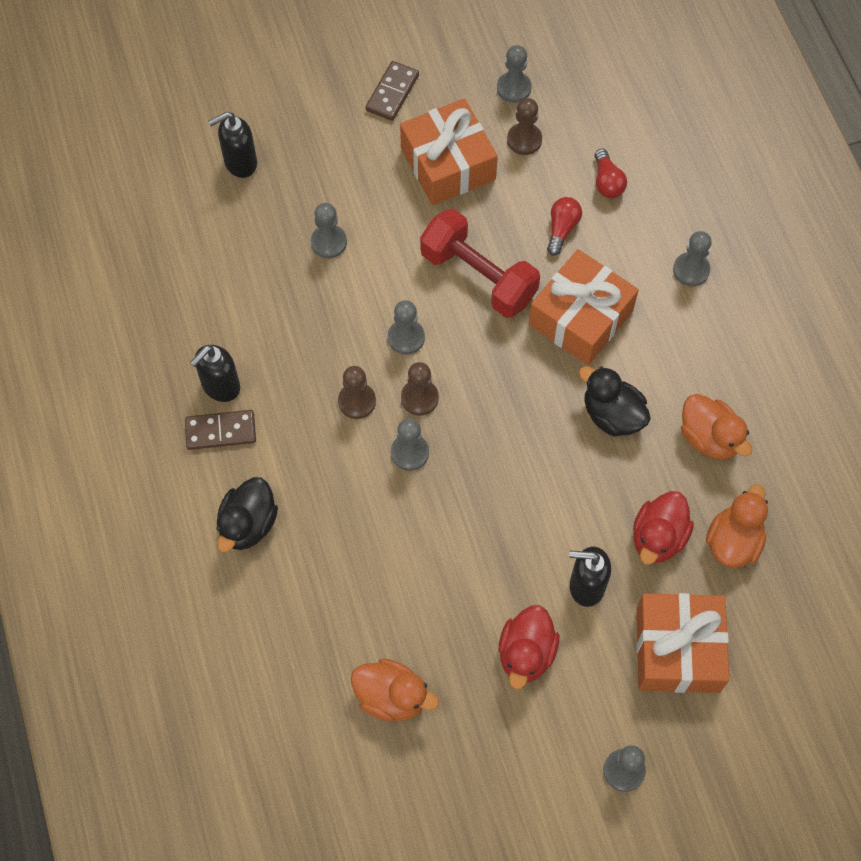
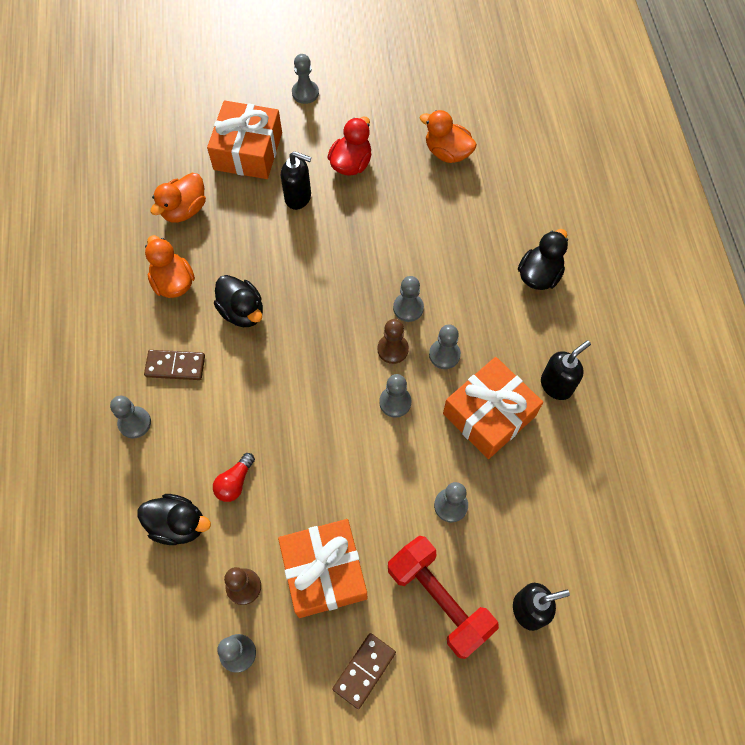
camera: 170 degrees left, 0 degrees up
(220, 431) = (557, 348): brown domino -> brown domino (175, 366)
(357, 401) = (444, 355): brown pawn -> grey pawn
(478, 276) = (321, 448): red dumbbell -> red dumbbell (439, 600)
(580, 318) = (243, 395): orange gift -> orange gift (489, 415)
(607, 182) = (178, 524): red light bulb -> black duck
(658, 538) = (237, 220): red duck -> none

